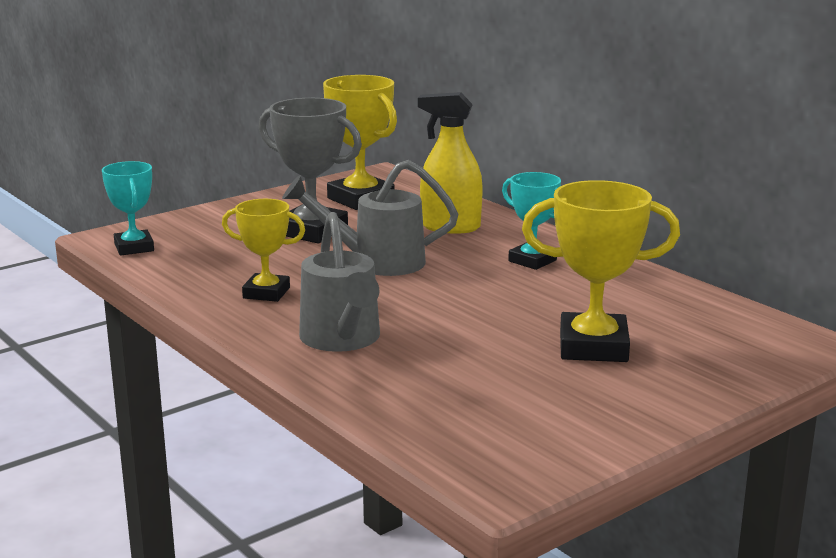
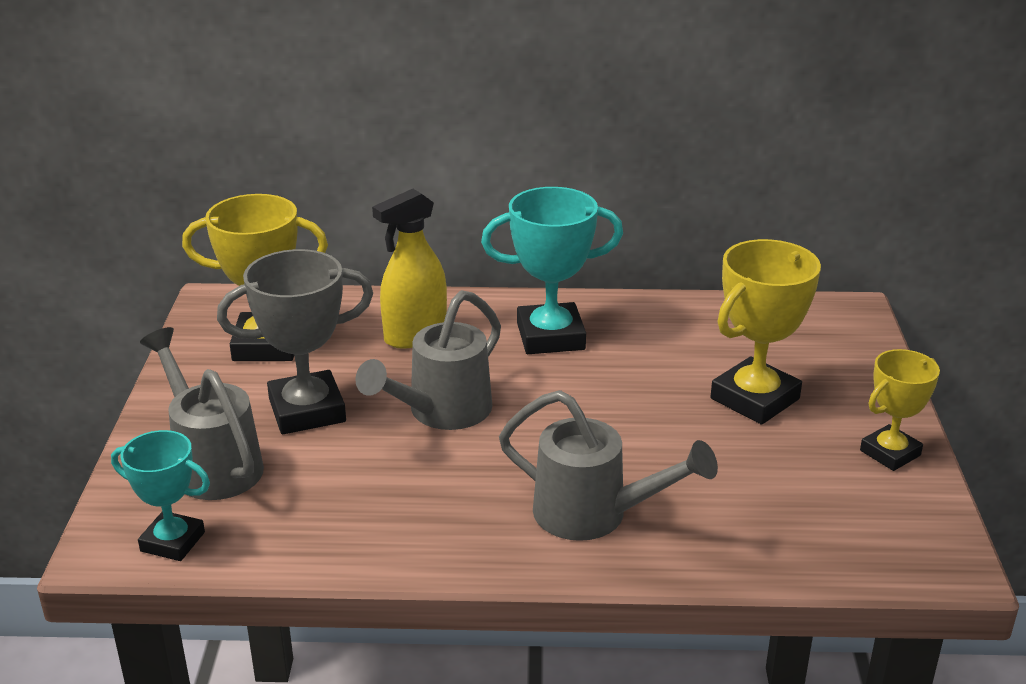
camera: 50 degrees left, 10 degrees up
(219, 230) = (212, 464): none -> grey watering can
(266, 293) = (426, 509): yellow trophy -> yellow trophy (890, 453)
(532, 261) = (550, 336): turquoise trophy -> turquoise trophy, size x1.59

